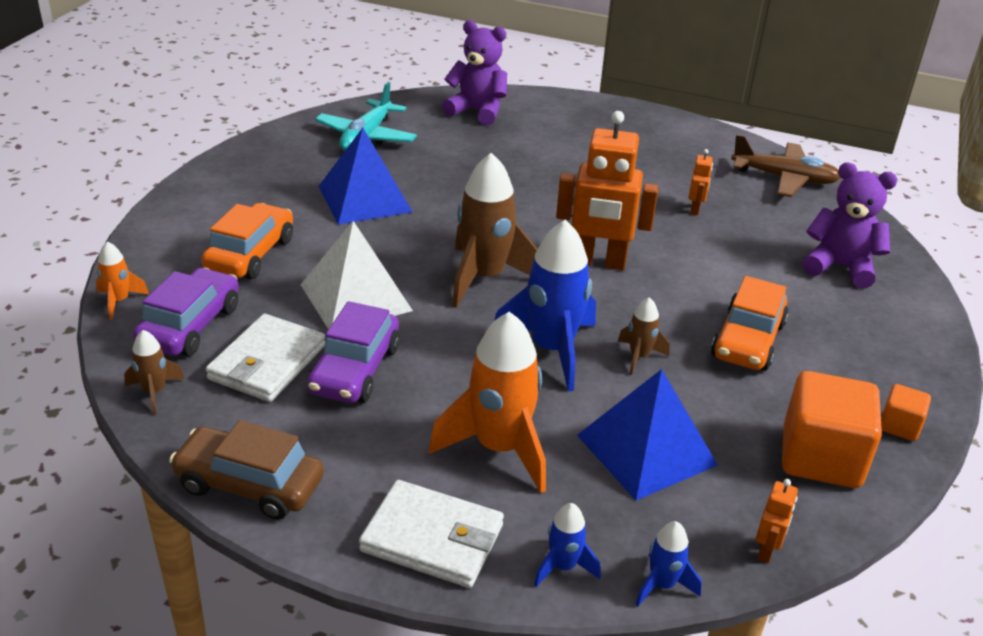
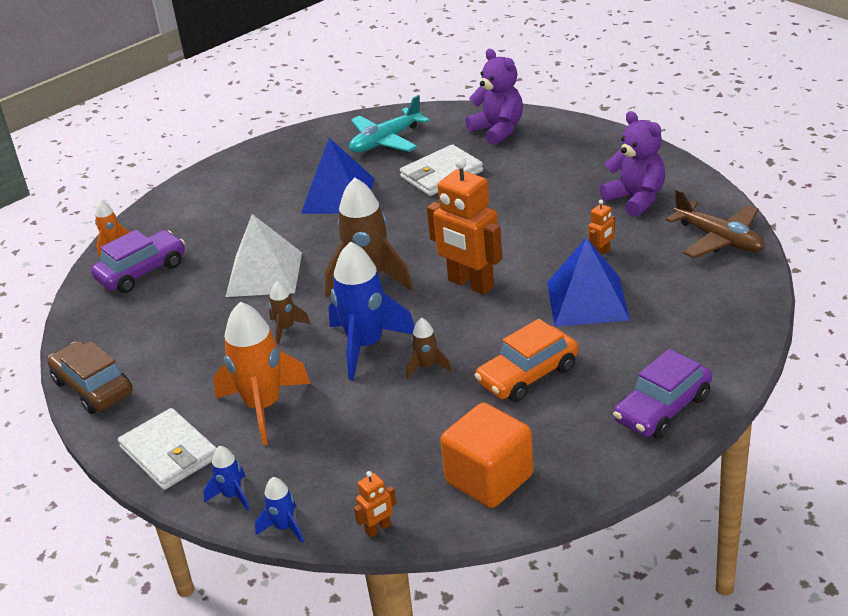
camera: 35 degrees right, 0 degrees up
(155, 392) = (86, 313): brown rocket -> brown rocket (286, 328)
(250, 254) = (221, 226): orange car -> none
(267, 362) = (168, 309): white wallet -> white wallet (441, 174)
(355, 370) = (218, 328): purple car -> purple car (662, 409)
(646, 449) = (363, 436): blue pyramid -> blue pyramid (587, 300)
(840, 267) = (681, 331): purple teddy bear -> purple teddy bear (636, 199)
(899, 426) = (581, 474): orange cube -> none

